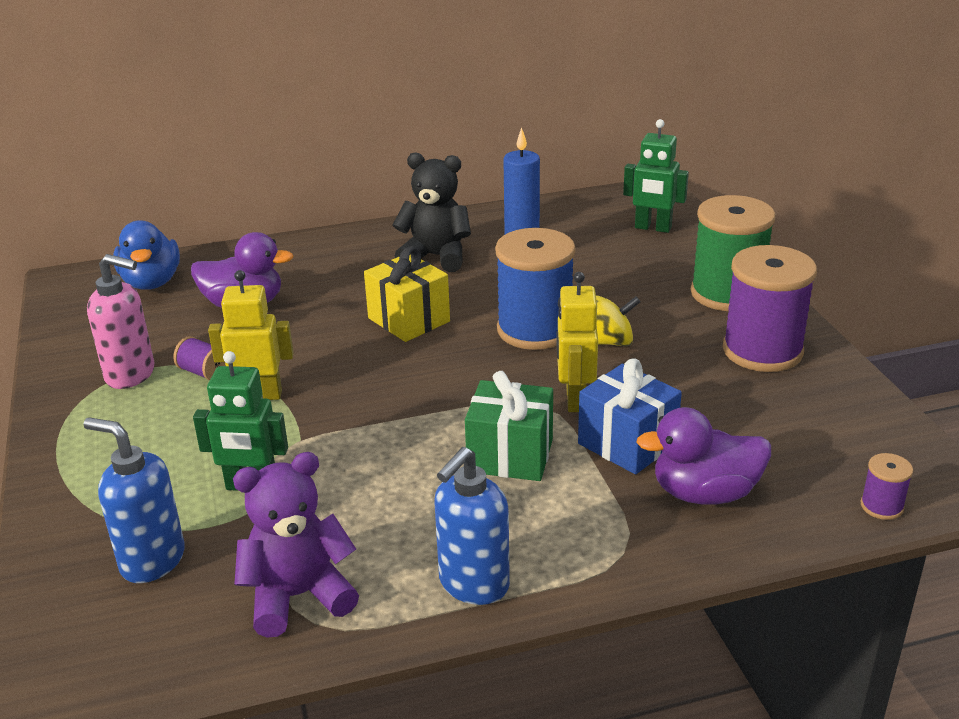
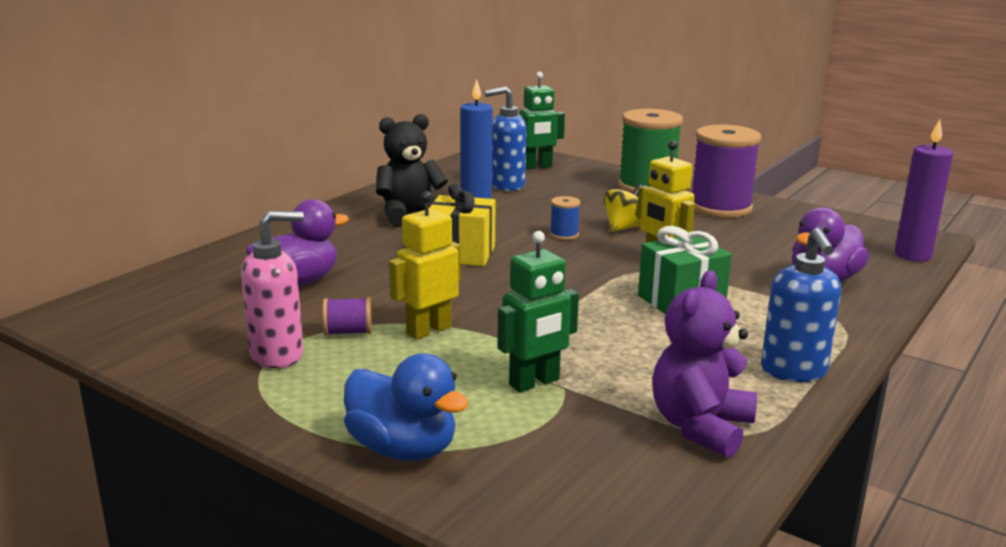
camera: 40 degrees left, 10 degrees down
(151, 282) = (170, 292): blue duck -> blue duck (403, 449)
(152, 560) = (548, 457): blue soap dispenser -> blue soap dispenser (507, 185)
(535, 330) = (564, 235): blue spool -> blue spool, size x0.43
(627, 444) = (736, 272): blue gift -> none
(881, 506) = (912, 255): purple spool -> purple candle

